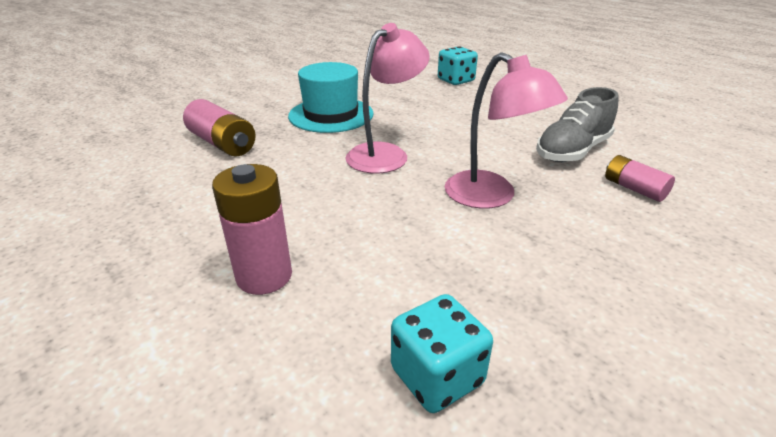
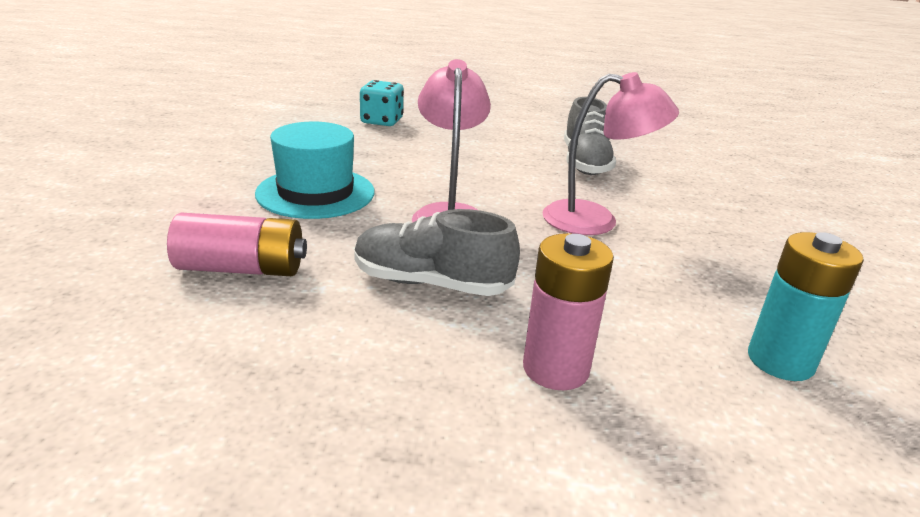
camera: 45 degrees left, 5 degrees down
(294, 191) = (431, 283): none -> grey shoe
(437, 376) = (780, 361): turquoise dice -> turquoise battery
(634, 189) = (665, 179): pink battery -> none

